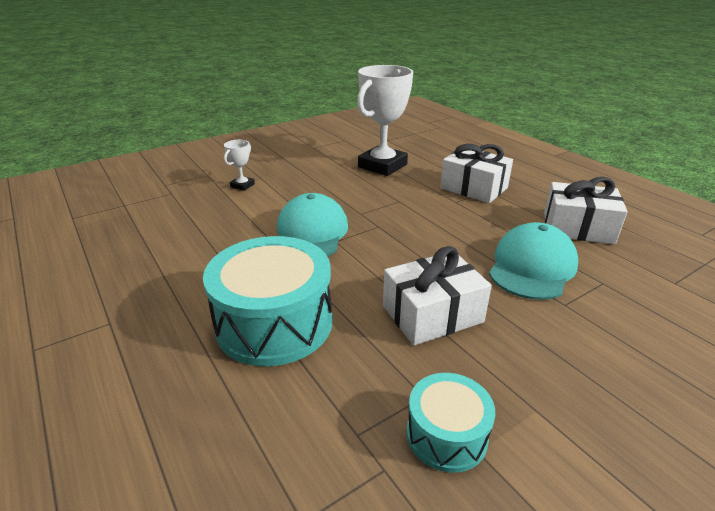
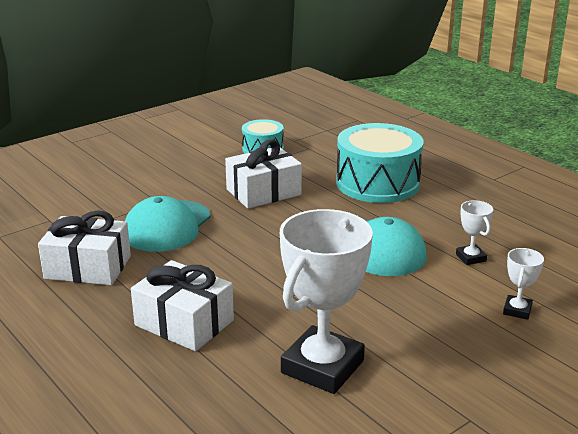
camera: 175 degrees right, 5 degrees down
(241, 221) = (470, 258): none -> white trophy

